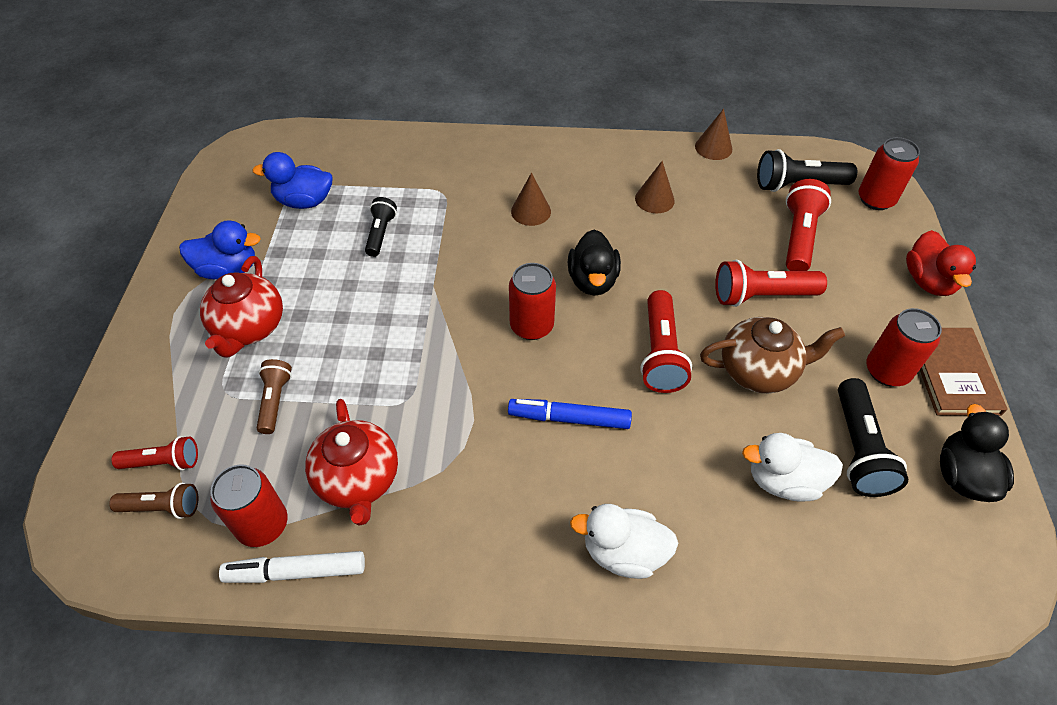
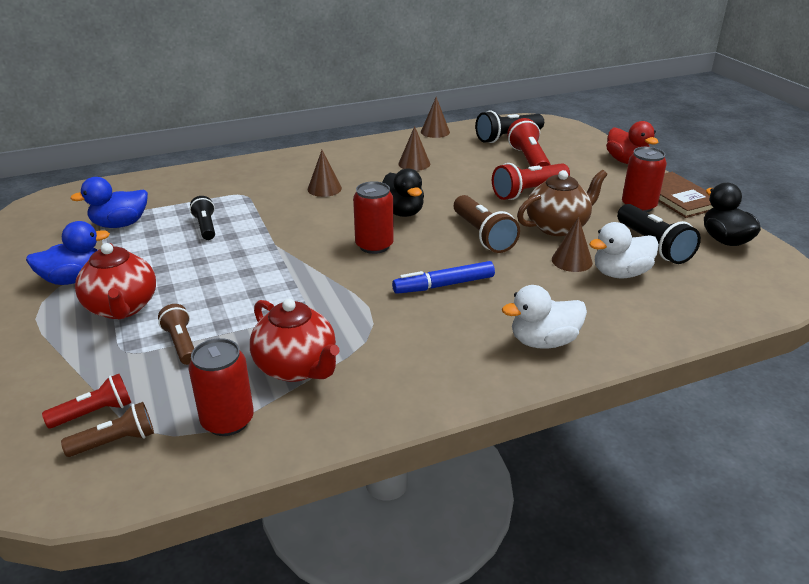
camera: 25 degrees left, 20 degrees down
(296, 571) = (282, 439): white marker -> none
(660, 353) = (483, 235): red flashlight -> brown flashlight
(738, 436) = (572, 261): none -> brown cone
(875, 199) = (562, 133): red can -> none

